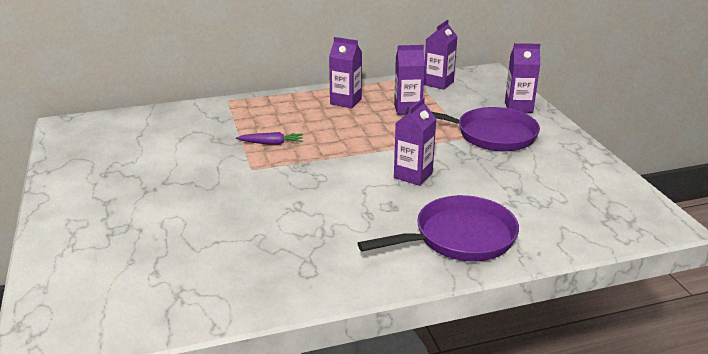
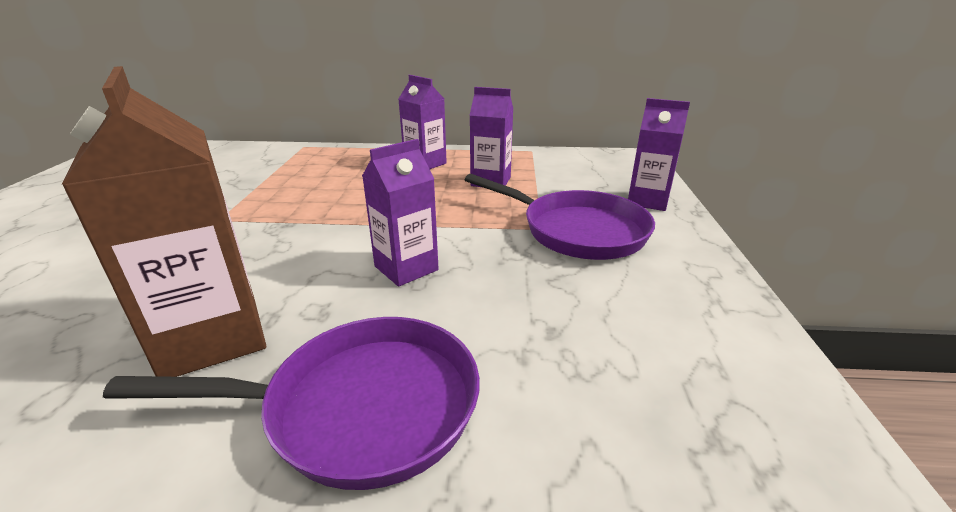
camera: 20 degrees right, 0 degrees up
(271, 143) = (283, 194): purple carrot -> none
(349, 229) = (212, 337): none -> brown carton
(438, 83) = (558, 160): purple carton -> none

